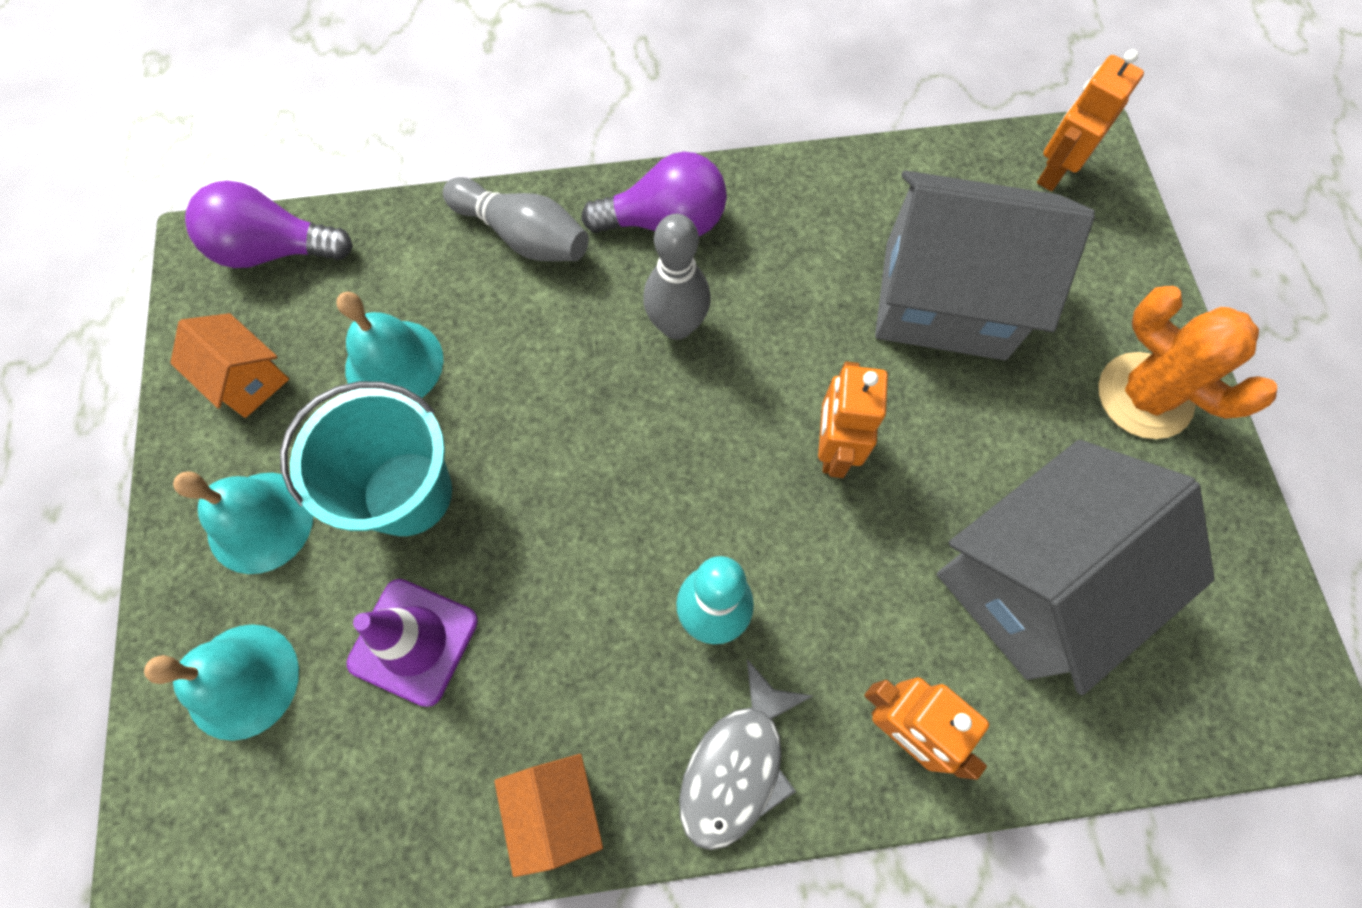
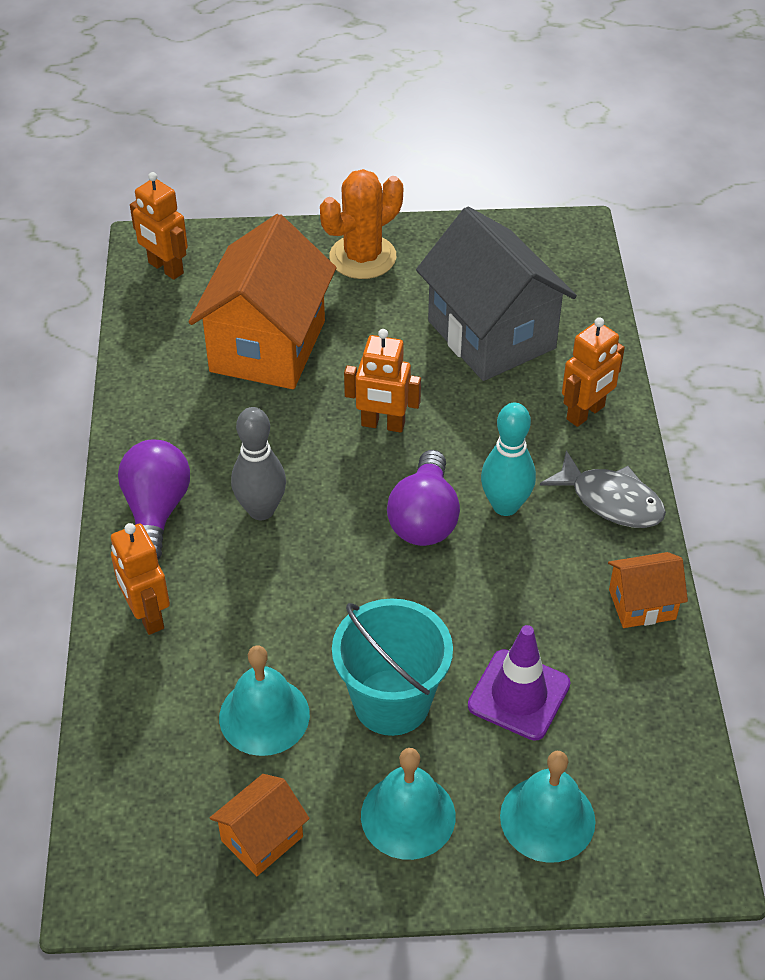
camera: 85 degrees left, 20 degrees down
(274, 250) = (116, 826): purple light bulb -> purple light bulb (424, 518)
(523, 236) = (147, 615): grey bowling pin -> orange robot
(944, 300) = (267, 346): grey house -> orange house

